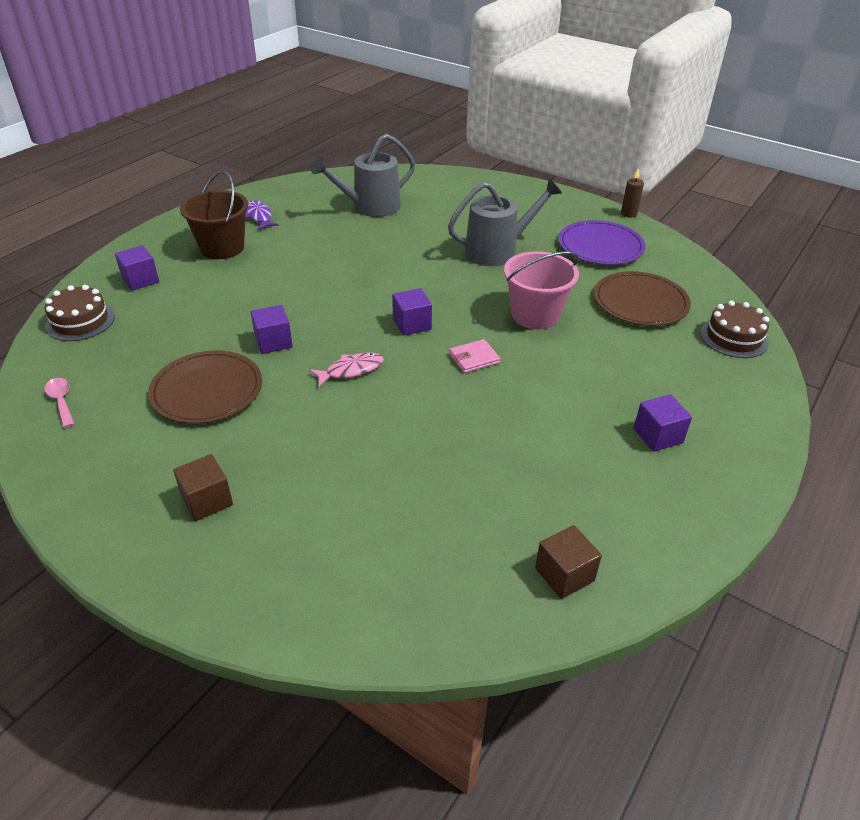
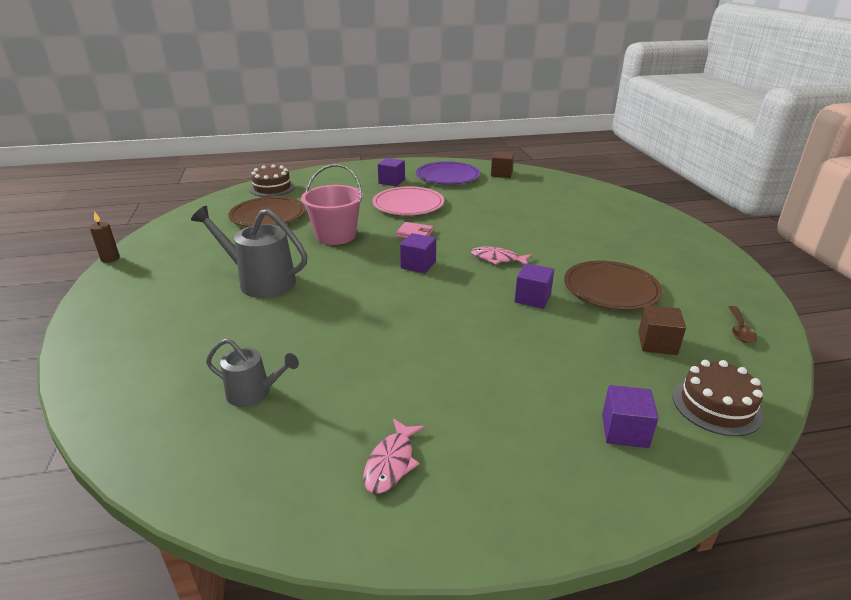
camera: 135 degrees left, 10 degrees down
(61, 401) = (739, 330): pink spoon -> brown spoon
(207, 500) = (643, 241): brown cube -> brown cube (657, 343)
(222, 248) = (490, 429): brown bucket -> none
(259, 216) = (391, 463): purple fish -> pink fish
(370, 207) = (254, 393): grey watering can -> grey watering can, size x0.59
(557, 400) = (408, 204): none -> pink plate
(600, 246) = (196, 249): purple plate -> purple plate (448, 176)

